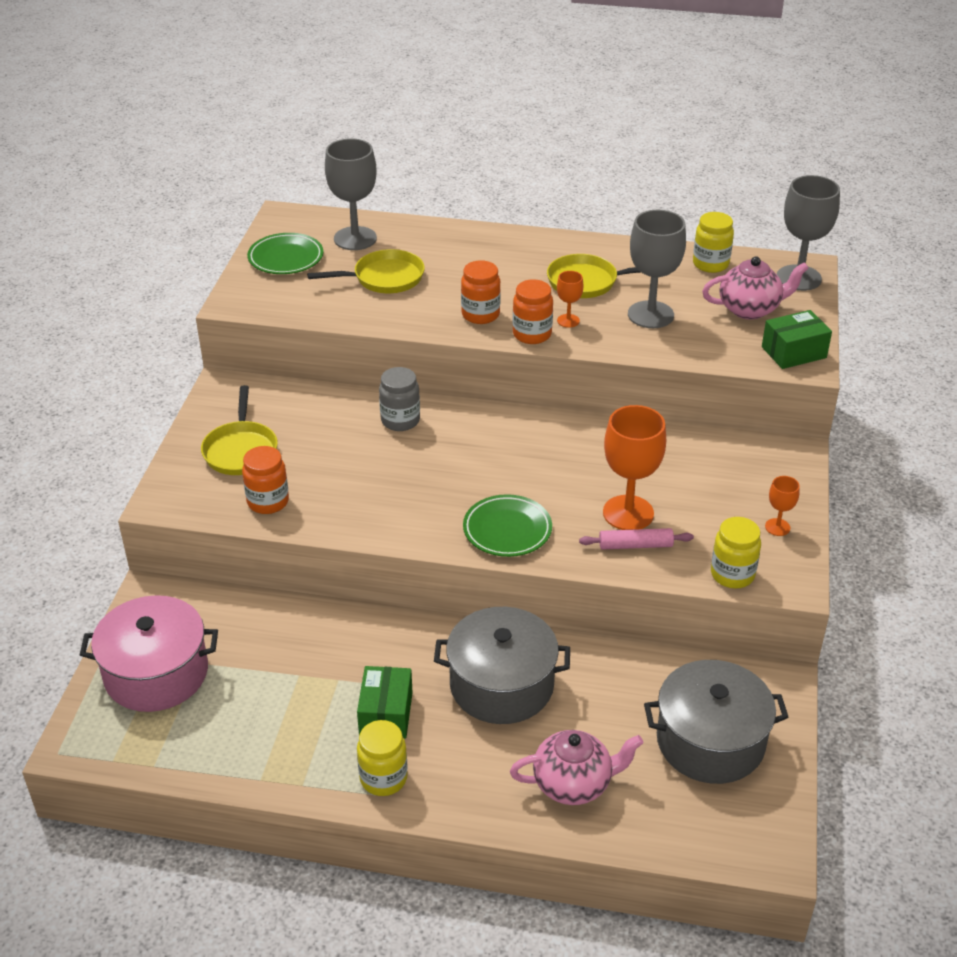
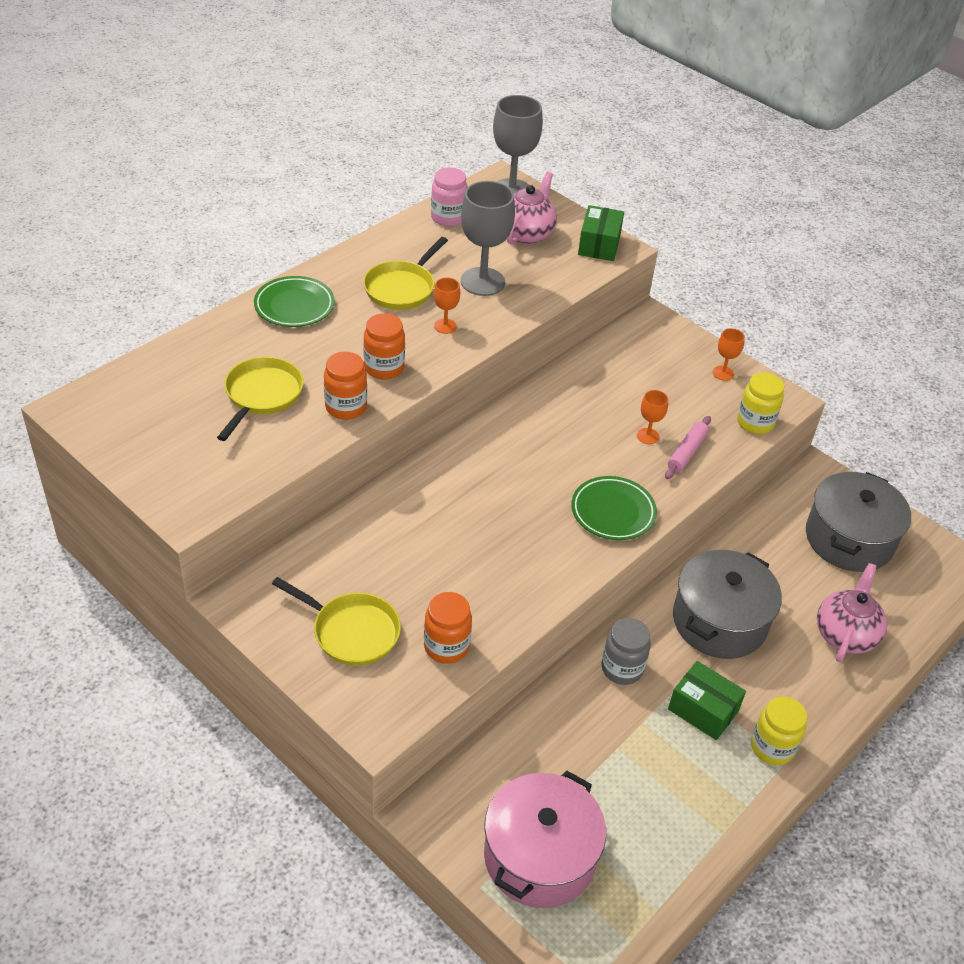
camera: 60 degrees left, 5 degrees up
(286, 258) = (150, 442): green plate -> green plate (294, 306)
(355, 238) = (172, 381): grey goblet -> none
(400, 420) = (413, 503): grey jar -> grey jar (622, 668)
(532, 334) = (443, 355): orange jar -> orange jar (346, 407)
(628, 513) = (647, 436): orange goblet -> orange goblet, size x0.49
(710, 264) = (448, 218): yellow jar -> pink jar

